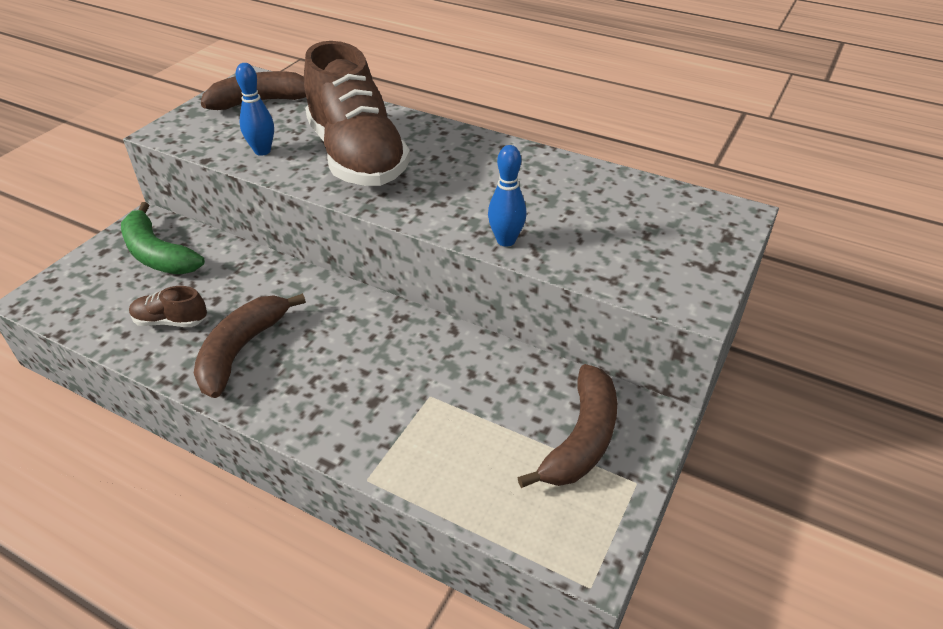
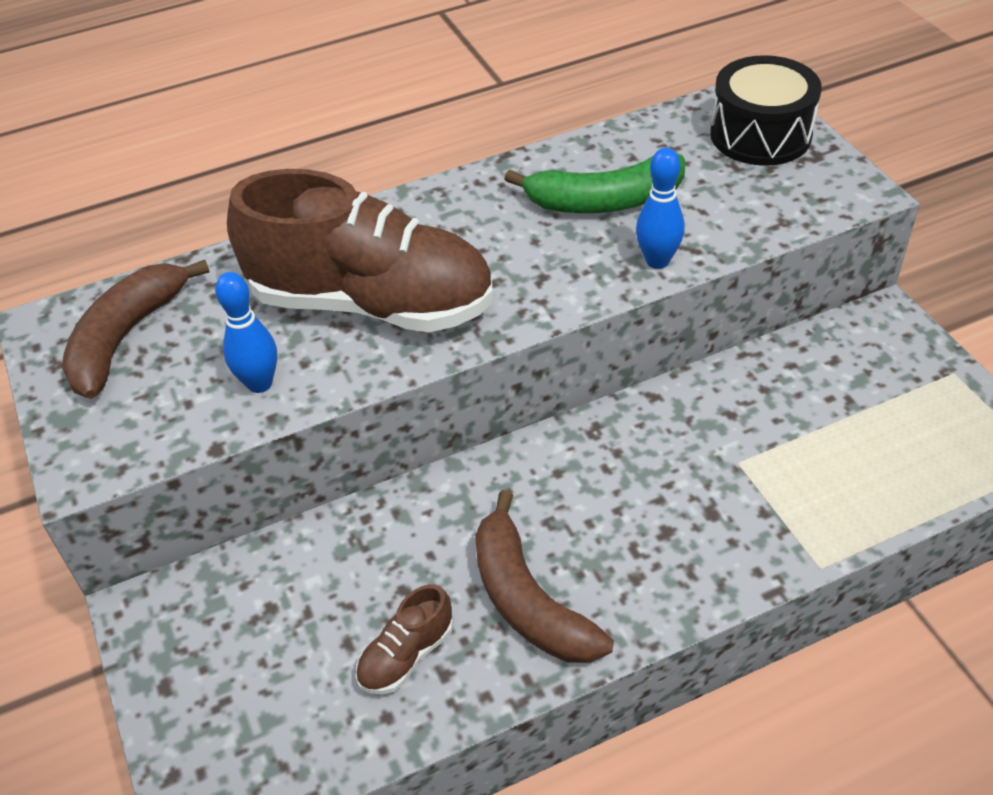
camera: 50 degrees left, 5 degrees up
(157, 254) = (240, 622): green banana -> green banana (604, 201)
(581, 439) = (878, 380): brown banana -> none
(697, 233) = (760, 135): none -> black drum

